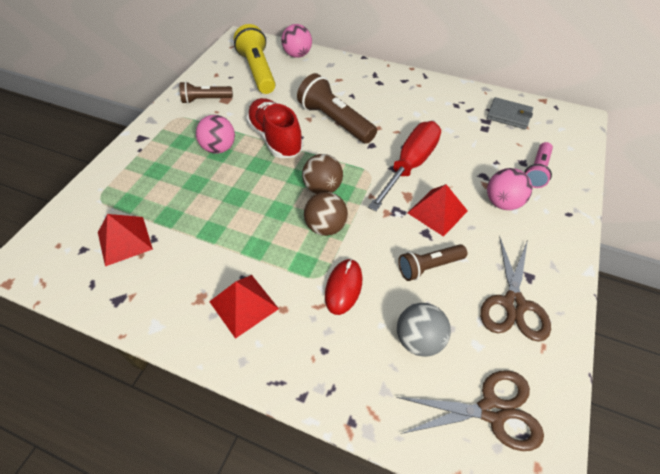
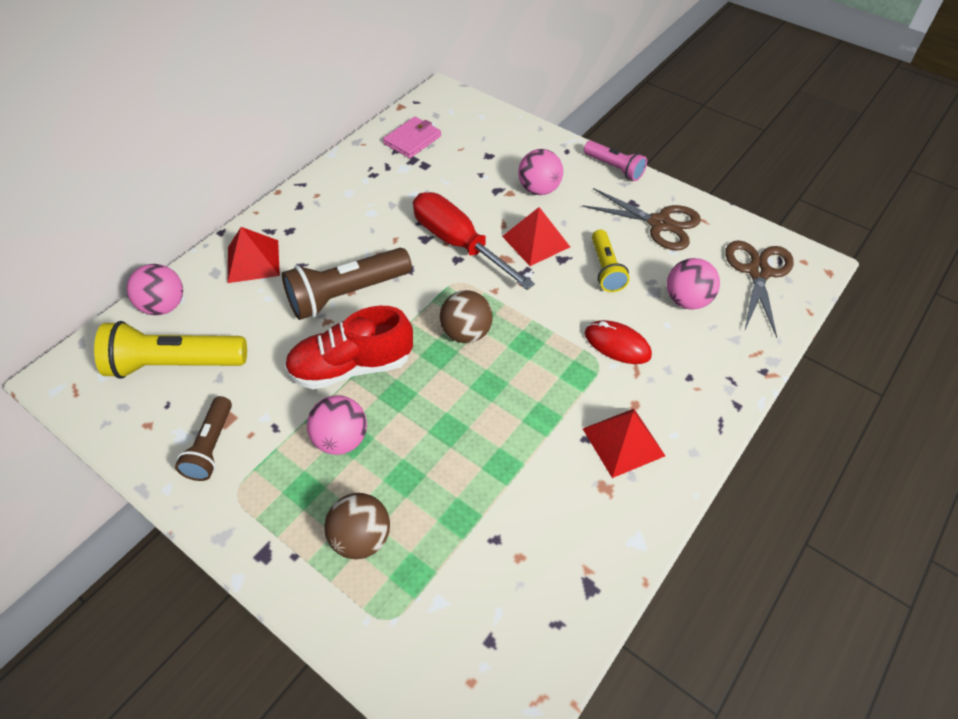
camera: 75 degrees left, 0 degrees up
(125, 240) = (488, 579): red pyramid -> red pyramid (253, 261)
(325, 227) = (529, 342): brown ball -> brown ball (361, 538)
(419, 339) = (687, 300): grey ball -> pink ball
(428, 266) = (605, 269): brown flashlight -> yellow flashlight
(509, 115) = (412, 140): grey wallet -> pink wallet
(536, 171) = (505, 151): pink flashlight -> pink flashlight (614, 168)

